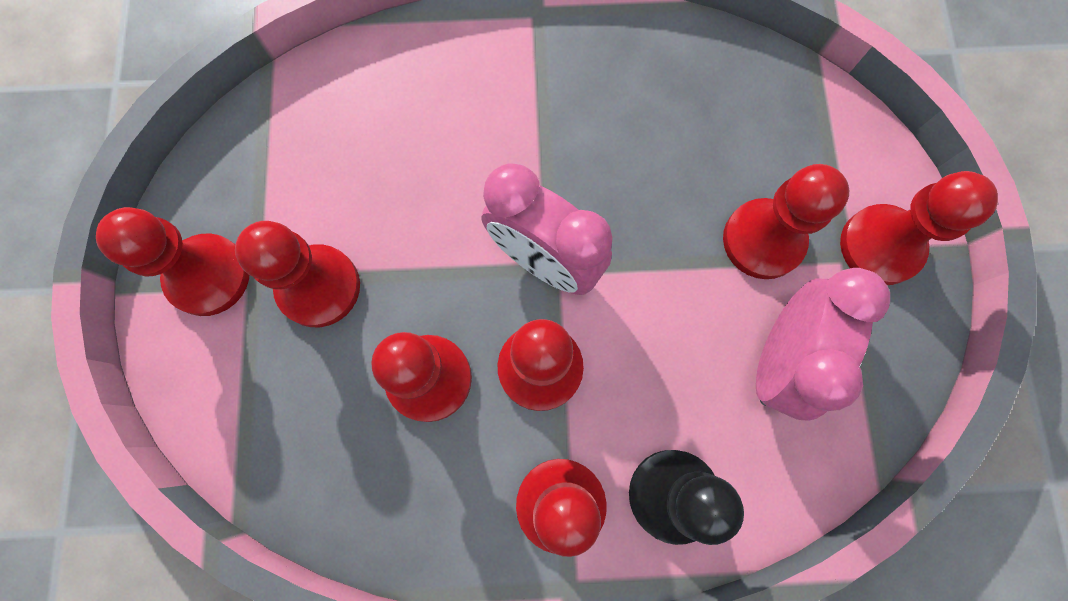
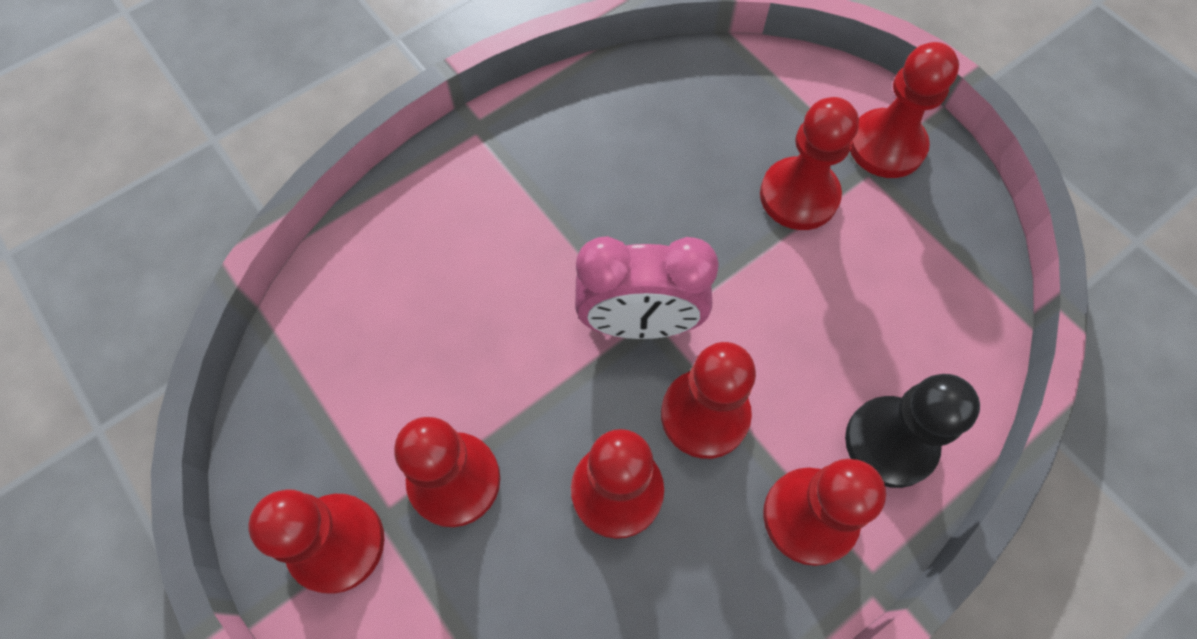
camera: 35 degrees left, 10 degrees down
(779, 359) = (882, 278): pink clock -> none

